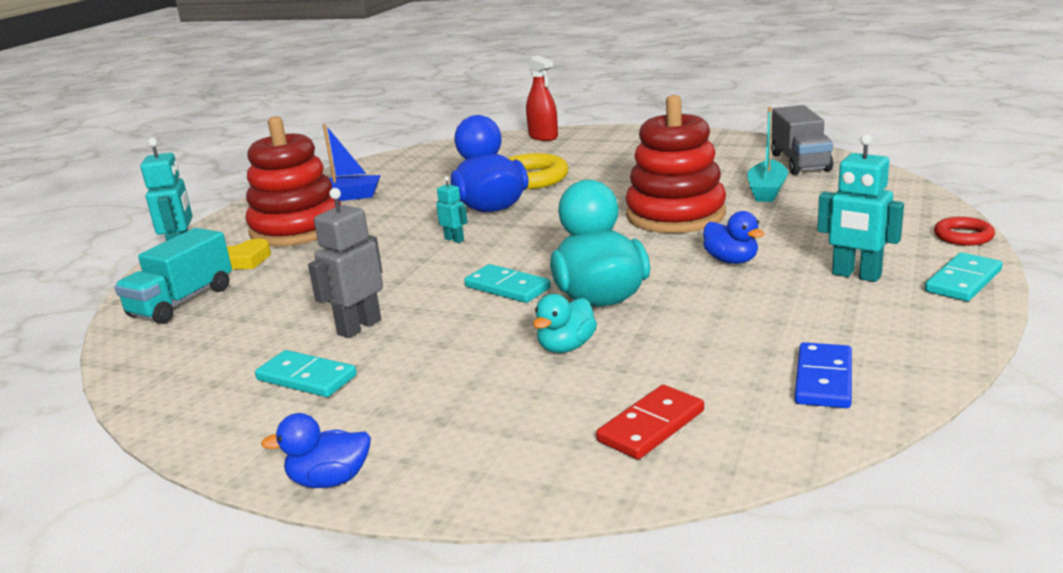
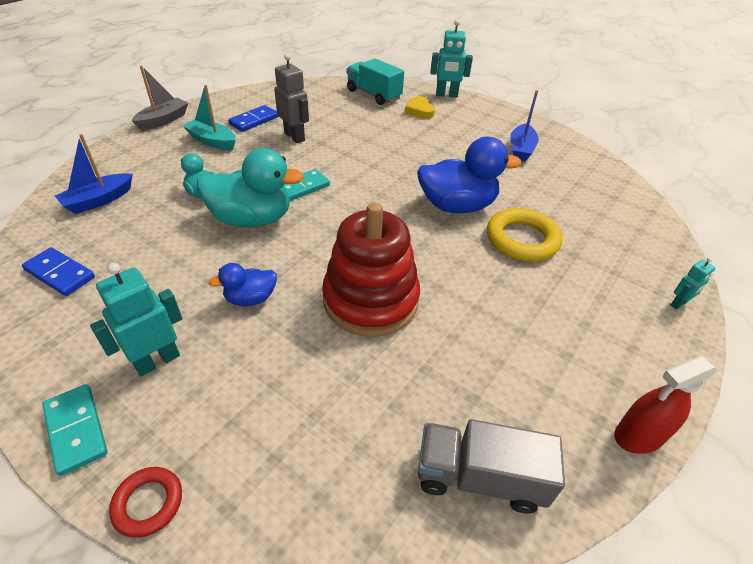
camera: 100 degrees right, 20 degrees up
(297, 229) = (463, 128): red stacking toy -> none
(306, 378) = (254, 120): turquoise domino -> blue domino
(329, 480) = (163, 120): blue duck -> grey boat
(454, 239) = (399, 181): turquoise robot -> turquoise robot (678, 304)
(543, 137) = (669, 276): red spray bottle -> red spray bottle (639, 436)
(651, 426) = (99, 200): red domino -> blue boat
(766, 191) = (394, 393): turquoise boat -> turquoise boat (212, 141)

